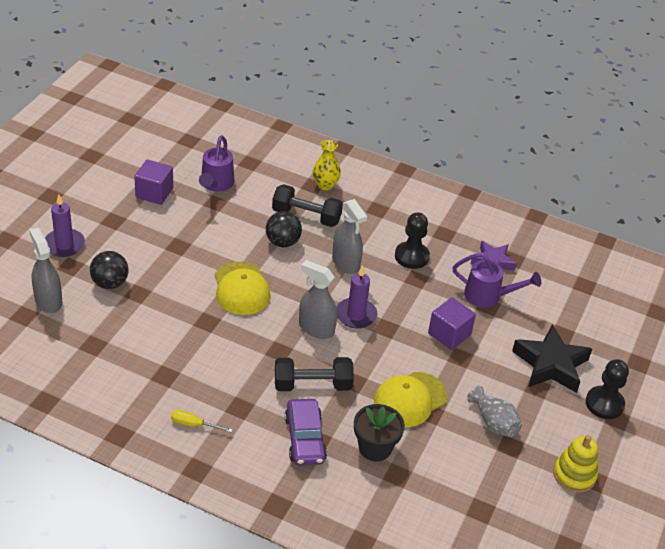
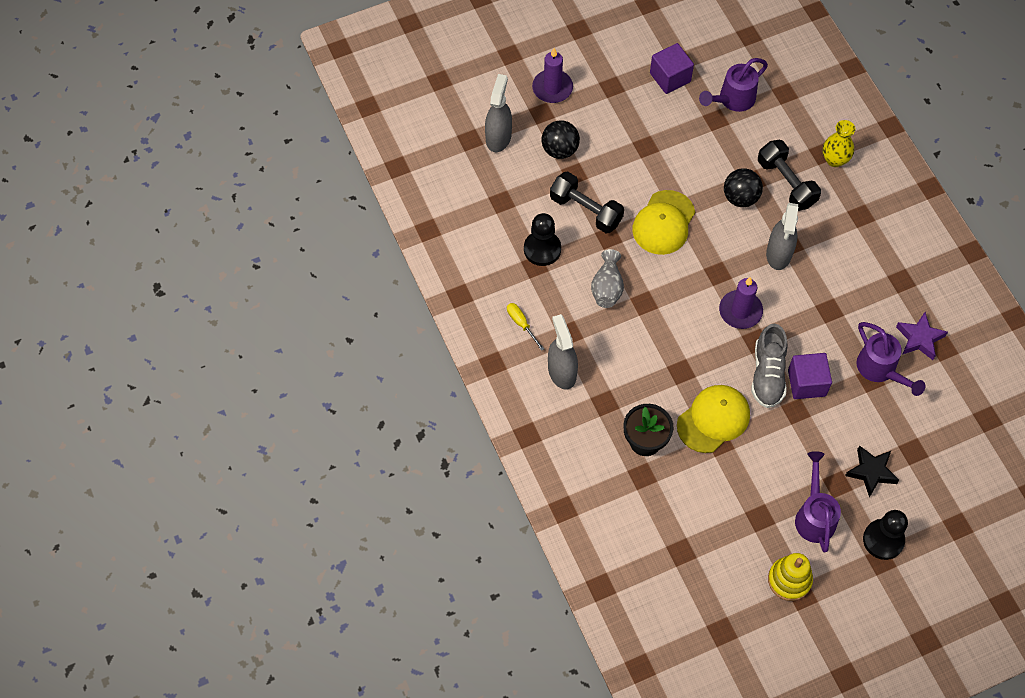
camera: 45 degrees right, 20 degrees up
(305, 439) = (596, 395): purple car -> none
(312, 385) = (644, 352): black dumbbell -> black dumbbell (586, 210)
(316, 328) = (694, 302): grey spray bottle -> grey spray bottle (562, 372)
(410, 399) = (713, 419): yellow cap -> yellow cap turned 135 degrees clockwise
(411, 256) = (846, 285): black pawn -> black pawn (542, 249)
(417, 345) = (767, 374): none -> grey shoe
(493, 422) = (765, 488): grey vase -> grey vase (607, 288)
(545, 419) = (814, 516): none -> purple watering can
(550, 364) = (871, 472): black star -> black star, size x0.62

